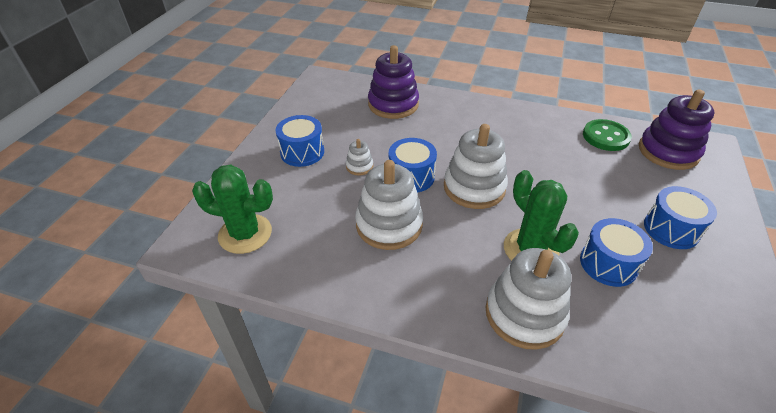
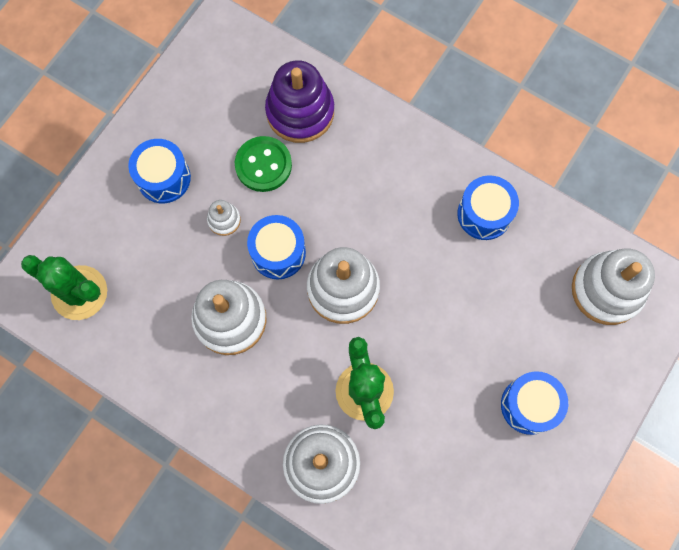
camera: 15 degrees right, 30 degrees up
(605, 137) = (545, 244): green button -> green button (263, 165)
(608, 263) = (434, 430): blue drum -> blue drum (484, 214)
(668, 152) = (607, 290): purple stacking toy -> white stacking toy

